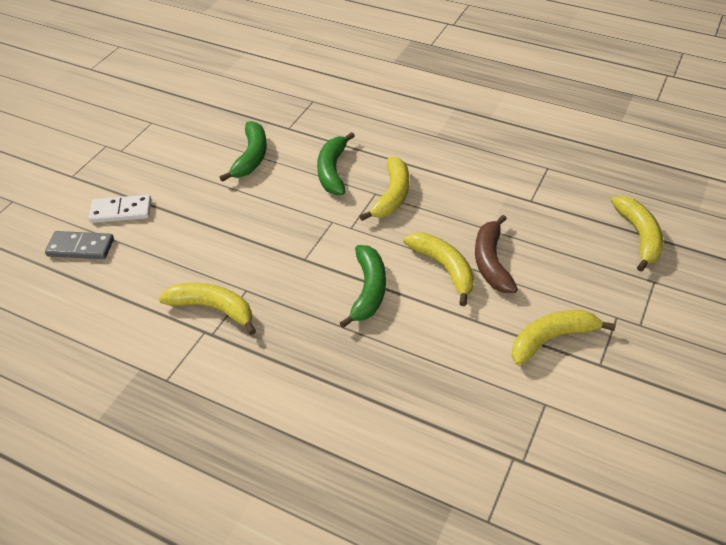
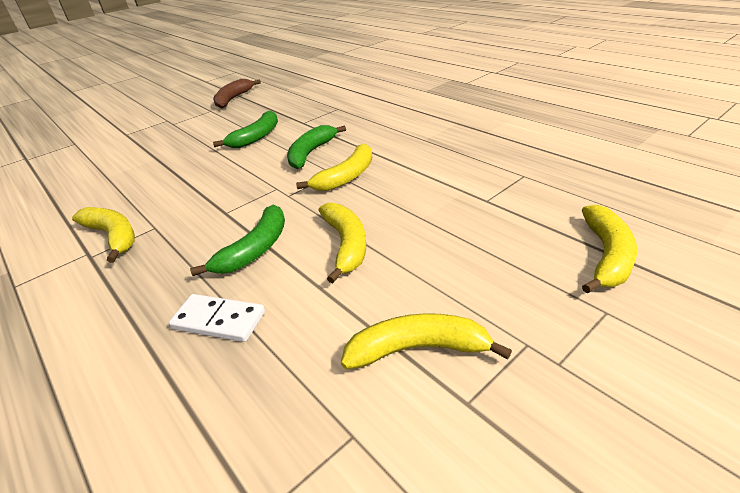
camera: 25 degrees right, 10 degrees down
(80, 247) = (77, 176): grey domino -> none
(121, 211) = (130, 158): white domino -> white domino (219, 320)
(491, 262) = (401, 248): brown banana -> brown banana (233, 99)

